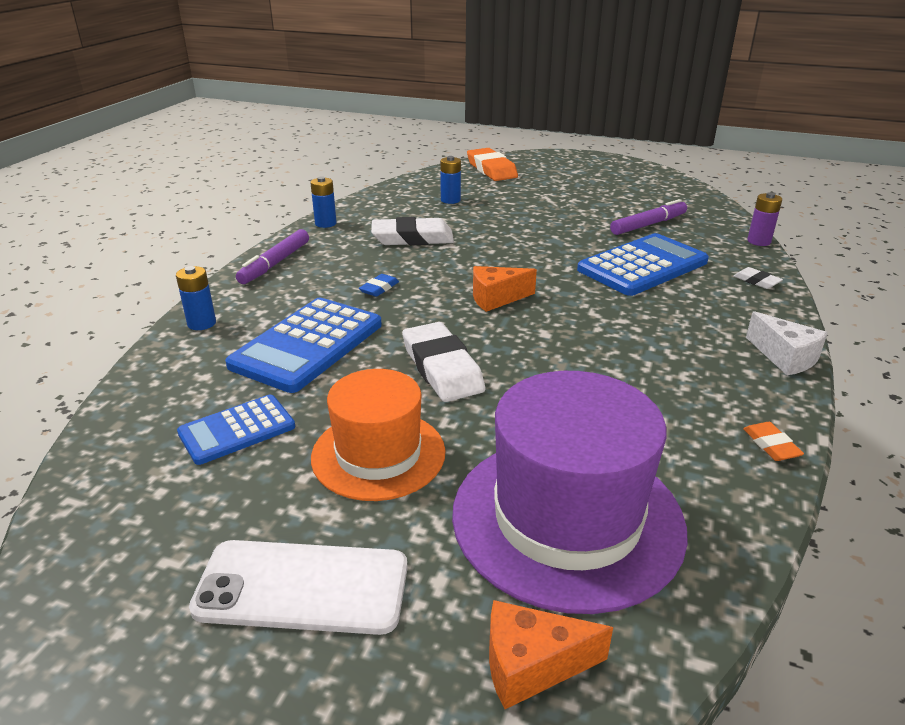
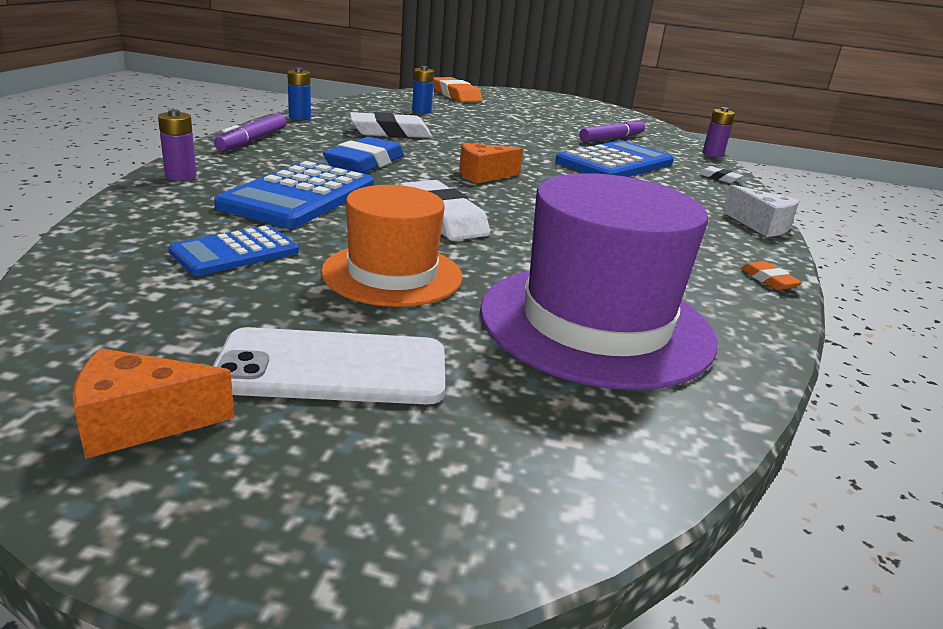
camera: 10 degrees left, 5 degrees down
(202, 323) = (181, 176): blue battery -> purple battery
(379, 288) = (365, 163): blue eraser -> blue eraser, size x2.10
(531, 665) = (591, 427): orange cheese -> orange cheese (140, 423)

